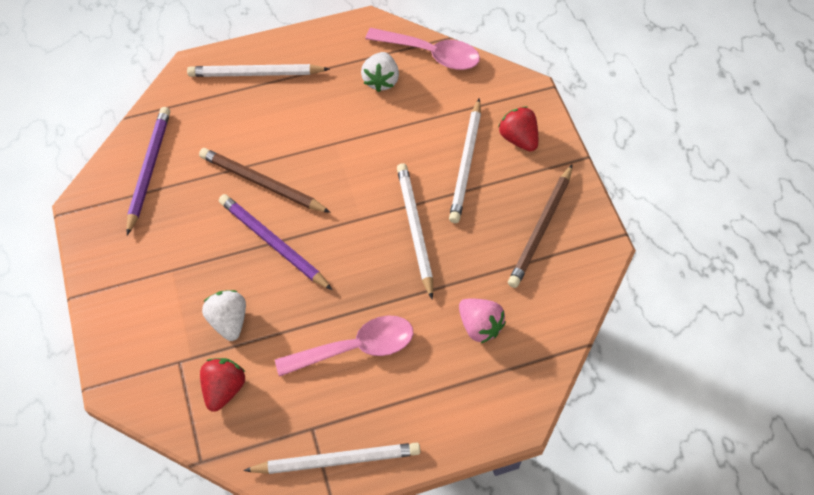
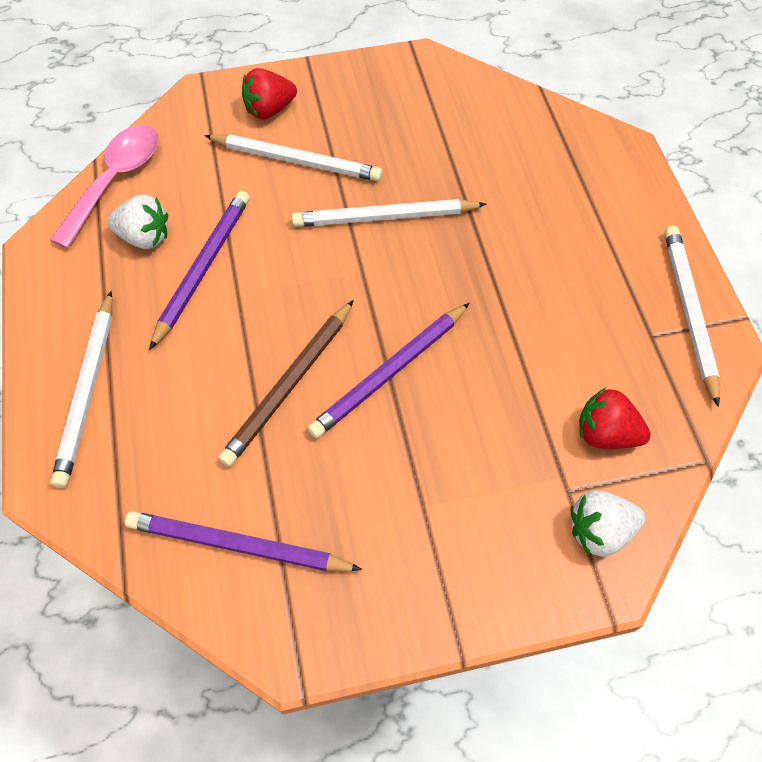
camera: 85 degrees left, 0 degrees up
(229, 321) = (507, 428): white strawberry -> white strawberry (599, 531)
(356, 119) = (203, 268): none -> purple pencil
(356, 347) = (545, 286): pink spoon -> none
(479, 326) = (517, 168): pink strawberry -> none
(541, 228) = (395, 104): brown pencil -> none

